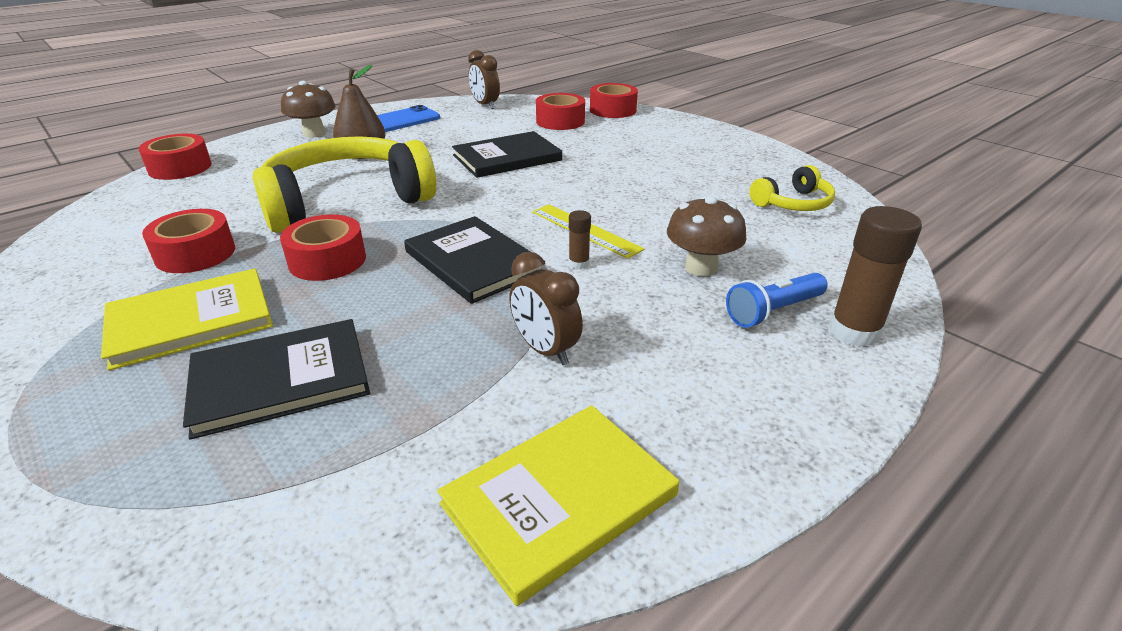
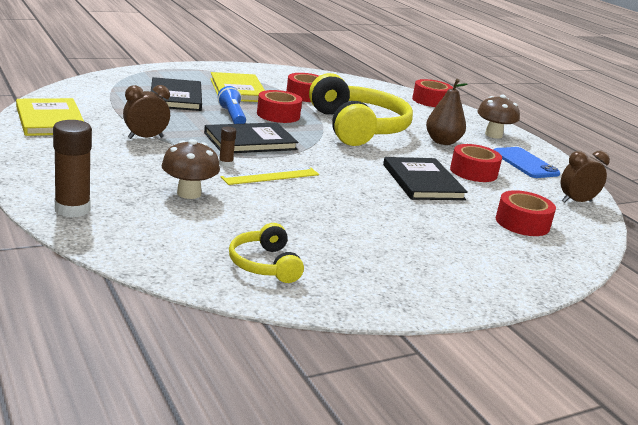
camera: 100 degrees right, 10 degrees down
(613, 110) = (564, 259): red tape -> red tape (473, 172)
(773, 311) = (118, 196): blue flashlight -> blue flashlight (232, 116)

